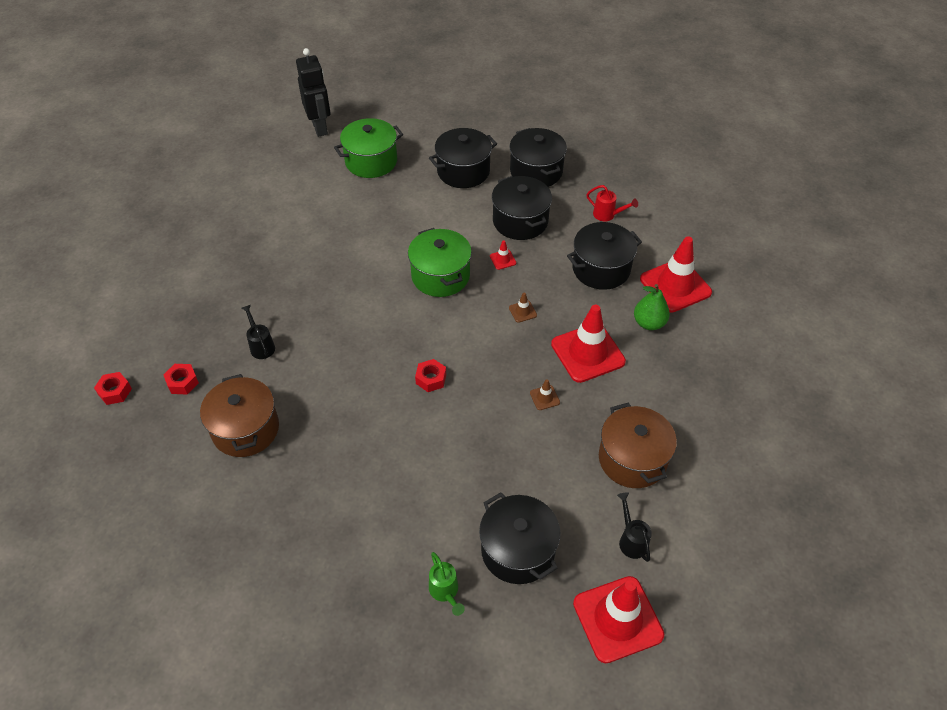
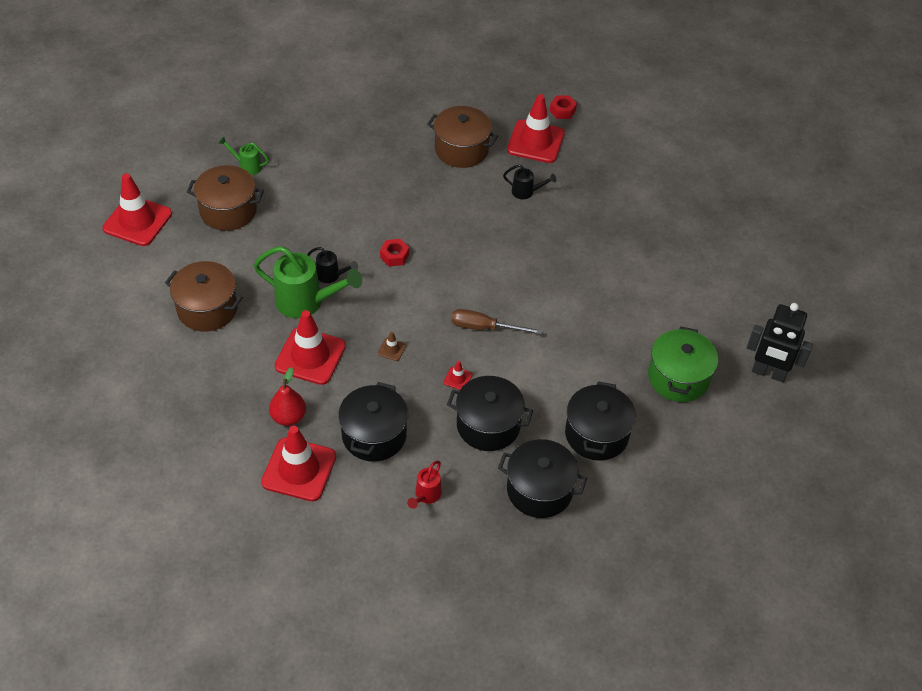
camera: 130 degrees right, 0 degrees up
(182, 382) = (535, 142): red nut -> red traffic cone
(440, 276) = (484, 327): green pot -> brown screwdriver
(517, 550) = (228, 210): black pot -> brown pot
(544, 397) = (306, 302): brown traffic cone -> green watering can
(607, 215) = (426, 495): red watering can -> red watering can turned 45 degrees counterclockwise
(631, 540) = (165, 263): black watering can -> black watering can (331, 275)
(649, 323) = (288, 417): green pear -> red pear

